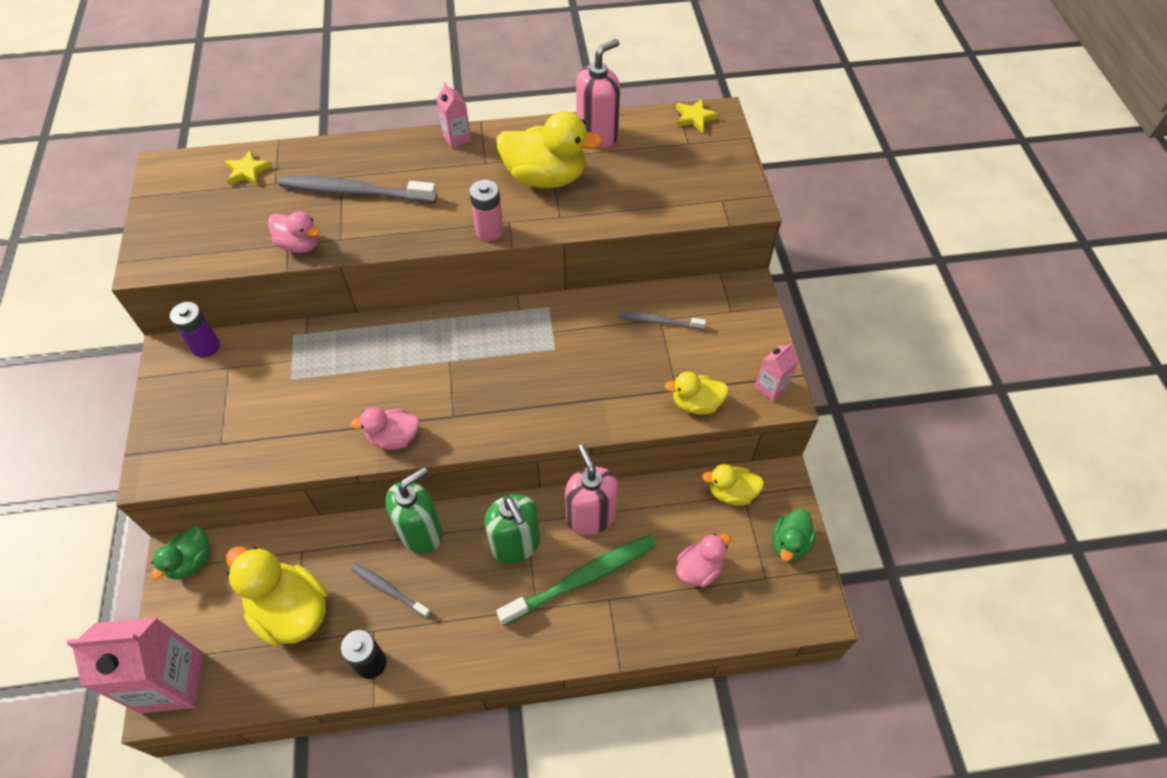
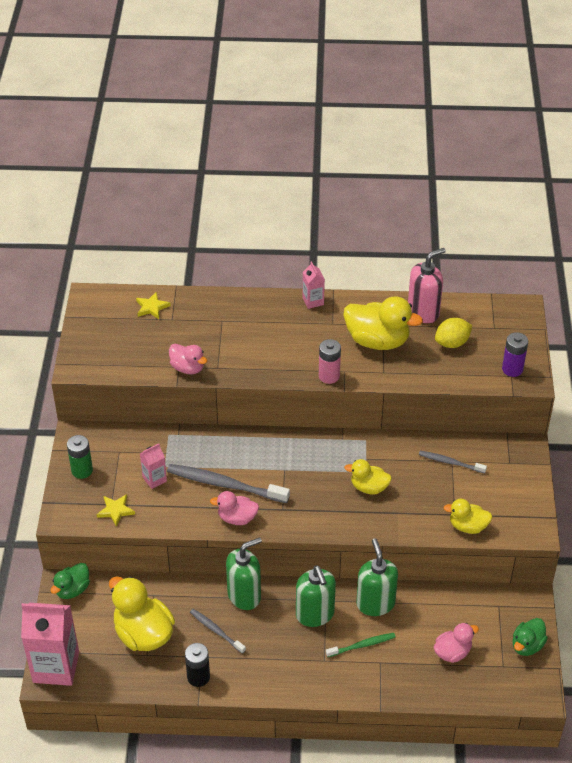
camera: 10 degrees right, 10 degrees down
(178, 401) = (82, 470): none -> green battery
(206, 346) = (103, 434): purple battery -> purple battery (512, 369)
(354, 192) = (231, 333): grey toothbrush -> grey toothbrush (224, 484)
(582, 578) = (362, 645): green toothbrush -> green toothbrush, size x0.55
(590, 516) = (375, 603): pink soap dispenser -> green soap dispenser
(640, 168) = (452, 343): none -> yellow lemon
(694, 117) = (503, 307): yellow star -> yellow star (115, 511)
(731, 493) = (489, 603): yellow duck -> yellow duck (369, 487)
(771, 387) = (528, 523): pink carton -> pink carton (154, 479)

